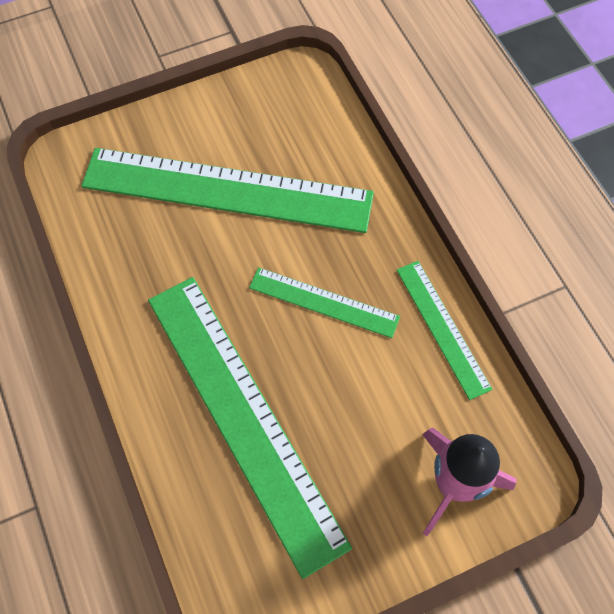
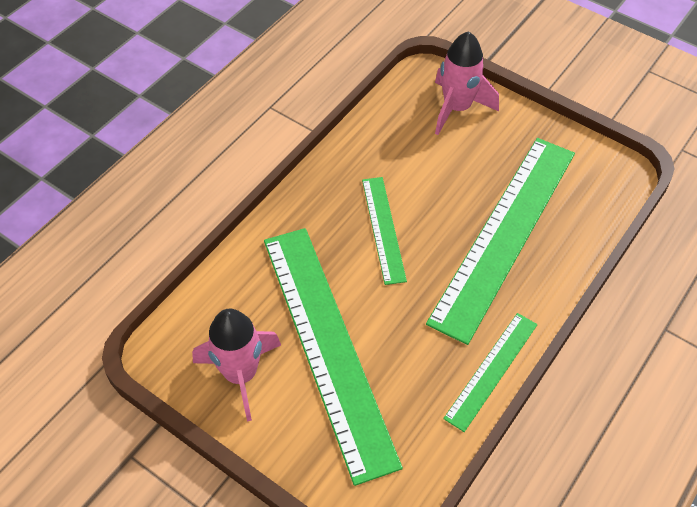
camera: 120 degrees left, 10 degrees down
(245, 118) = (241, 374): none -> pink rocket
(442, 328) = (353, 153): green ruler -> green ruler (491, 370)

